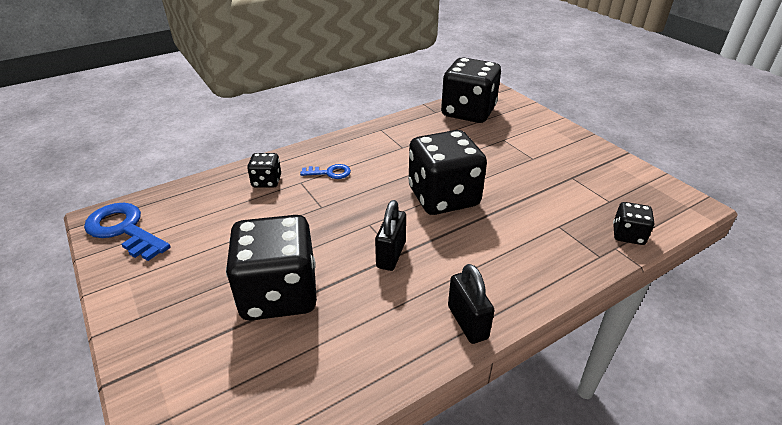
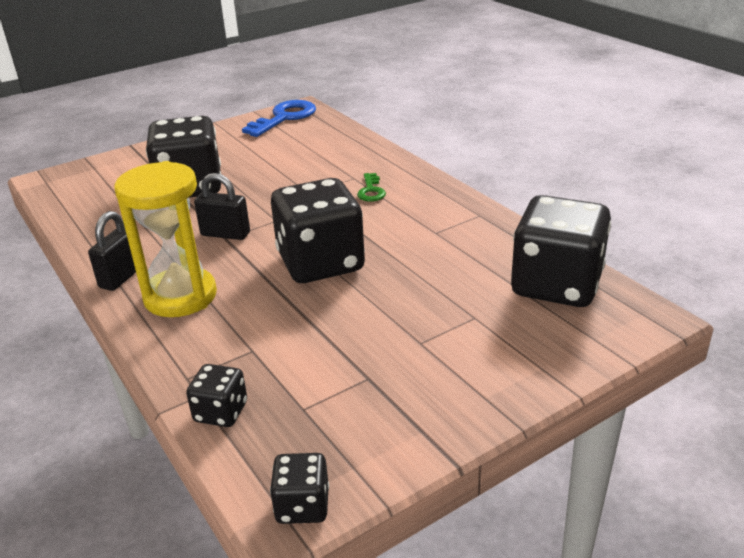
camera: 90 degrees right, 5 degrees down
(267, 181) = (353, 161): black dice -> black dice (302, 506)
(330, 173) = (371, 191): blue key -> green key
(467, 322) = (122, 277): black padlock -> black padlock turned 45 degrees counterclockwise
(497, 273) = (180, 296): none -> yellow hourglass

